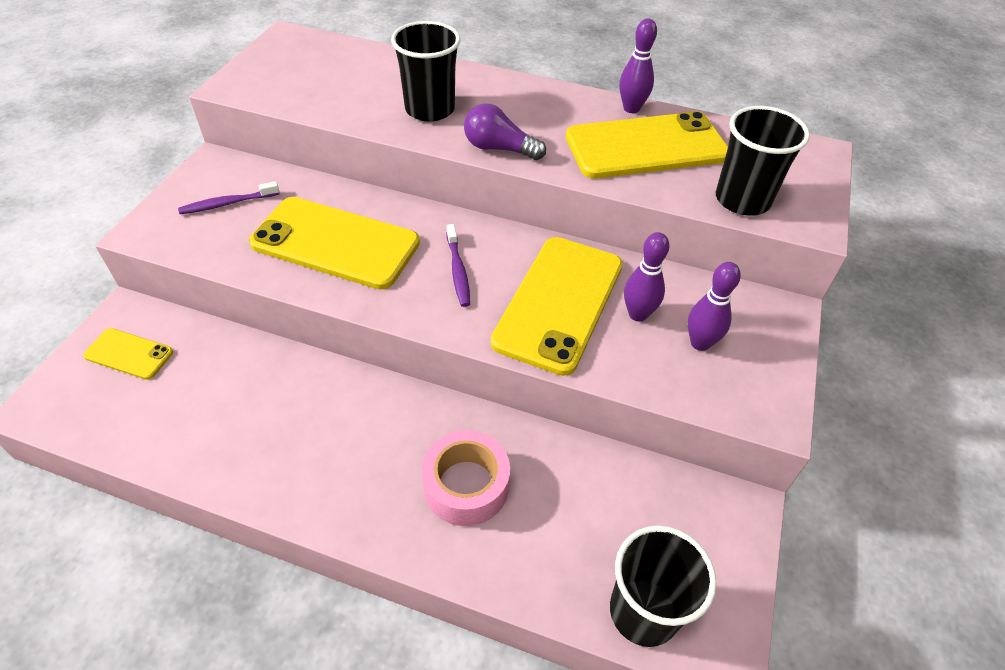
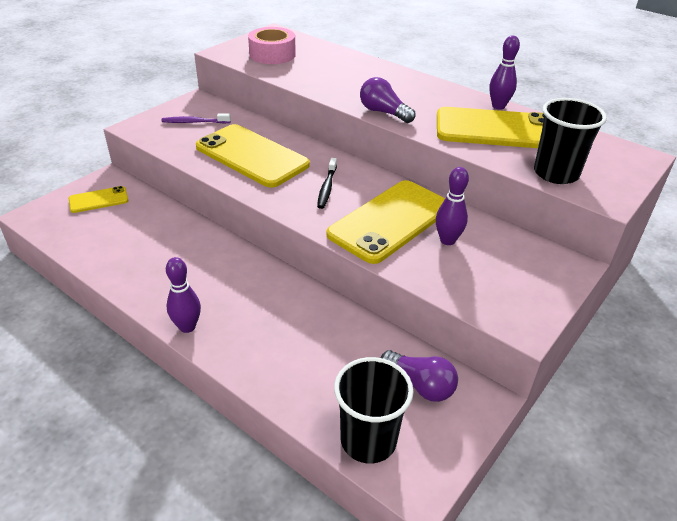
camera: 20 degrees right, 10 degrees down
(129, 354) = (98, 200): yellow phone -> yellow phone turned 60 degrees counterclockwise
(430, 109) = (347, 84): black cup -> none
(458, 270) = (327, 187): purple toothbrush -> black toothbrush
(466, 485) = (277, 327): pink tape -> pink tape (272, 54)
(668, 513) = (420, 385): none -> purple light bulb
(700, 343) = (488, 268): purple bowling pin -> purple bowling pin (187, 327)

